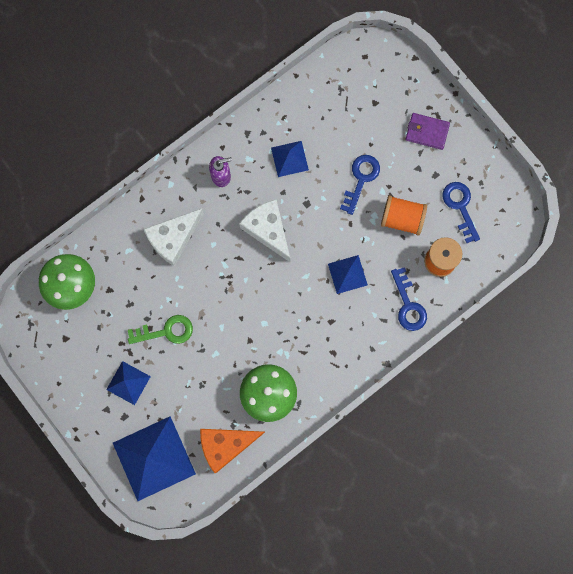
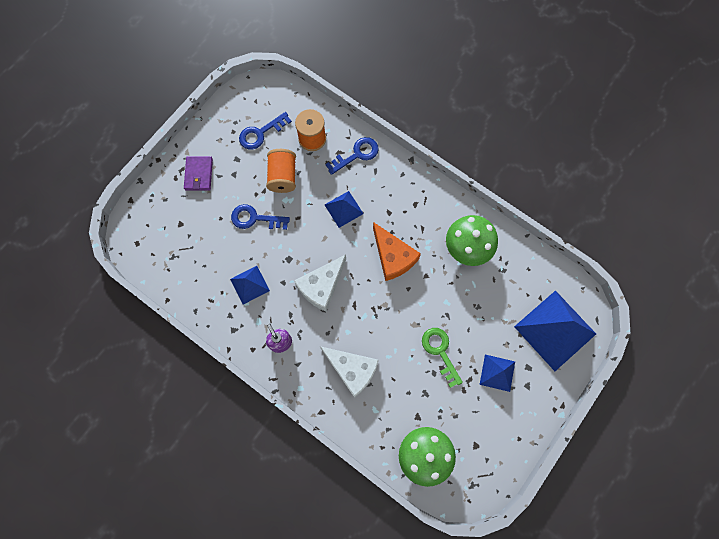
camera: 105 degrees left, 5 degrees down
(226, 445) = (522, 271): orange cheese -> orange cheese (393, 257)

